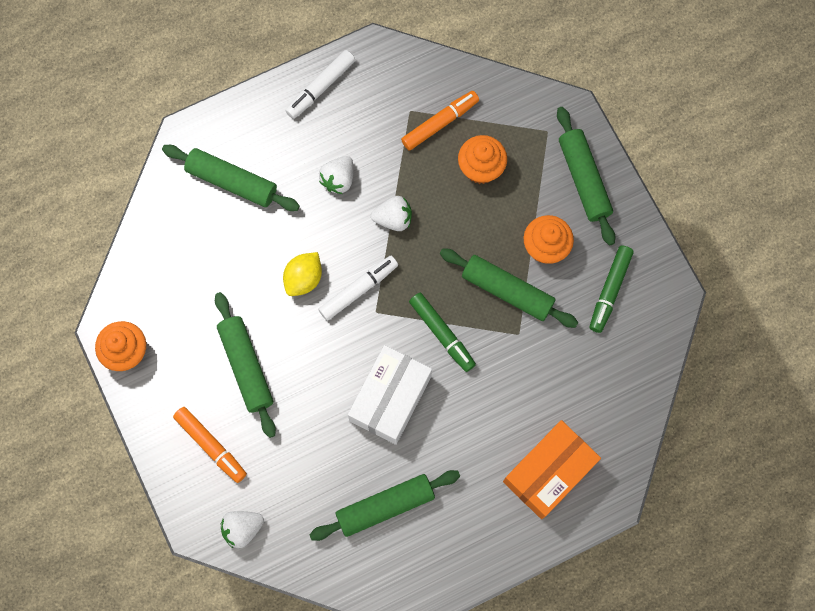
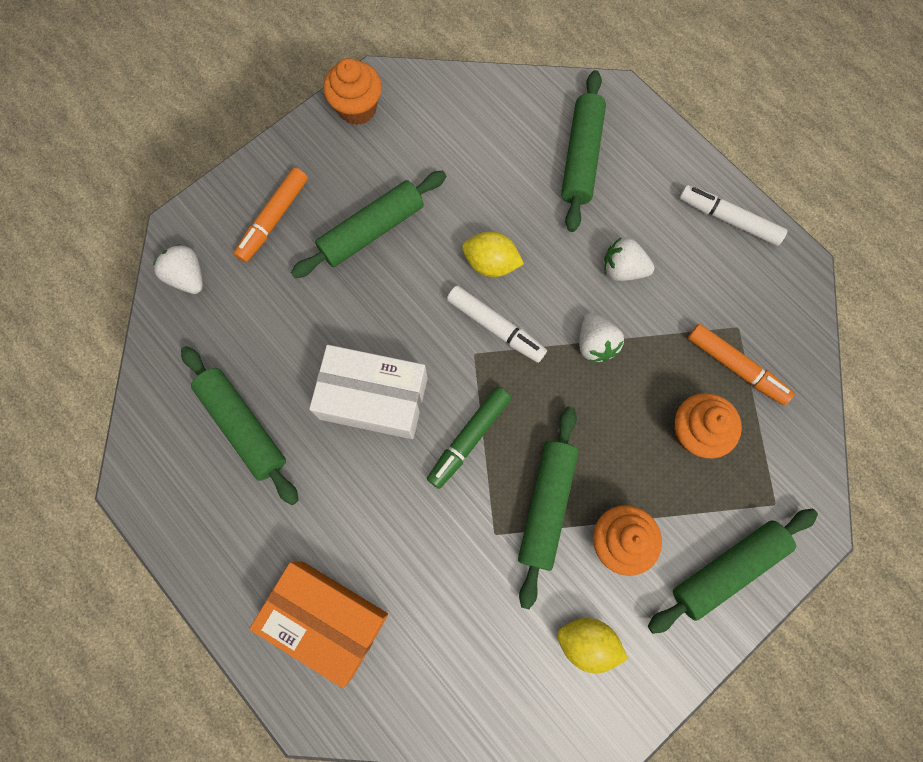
camera: 75 degrees right, 0 degrees up
(609, 290) = (587, 642): green marker -> yellow lemon

